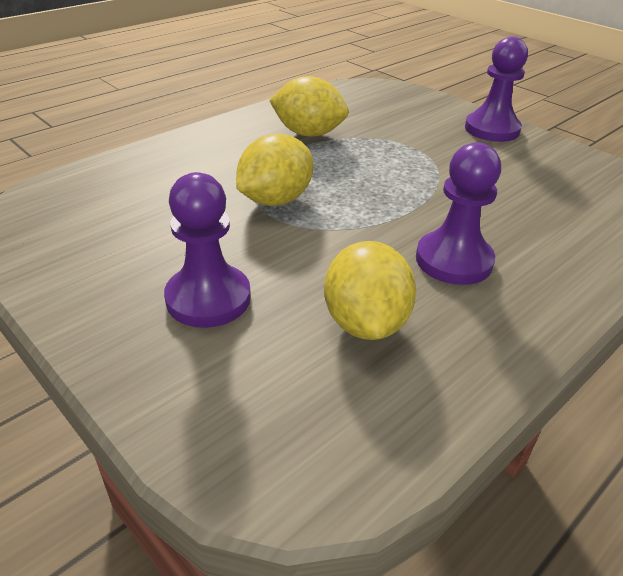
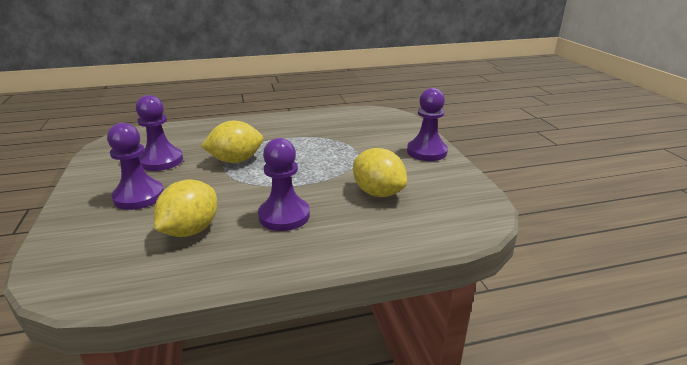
camera: 30 degrees right, 10 degrees down
(158, 231) = (161, 161): none -> purple pawn
(308, 133) = (304, 131): yellow lemon -> yellow lemon (378, 193)

